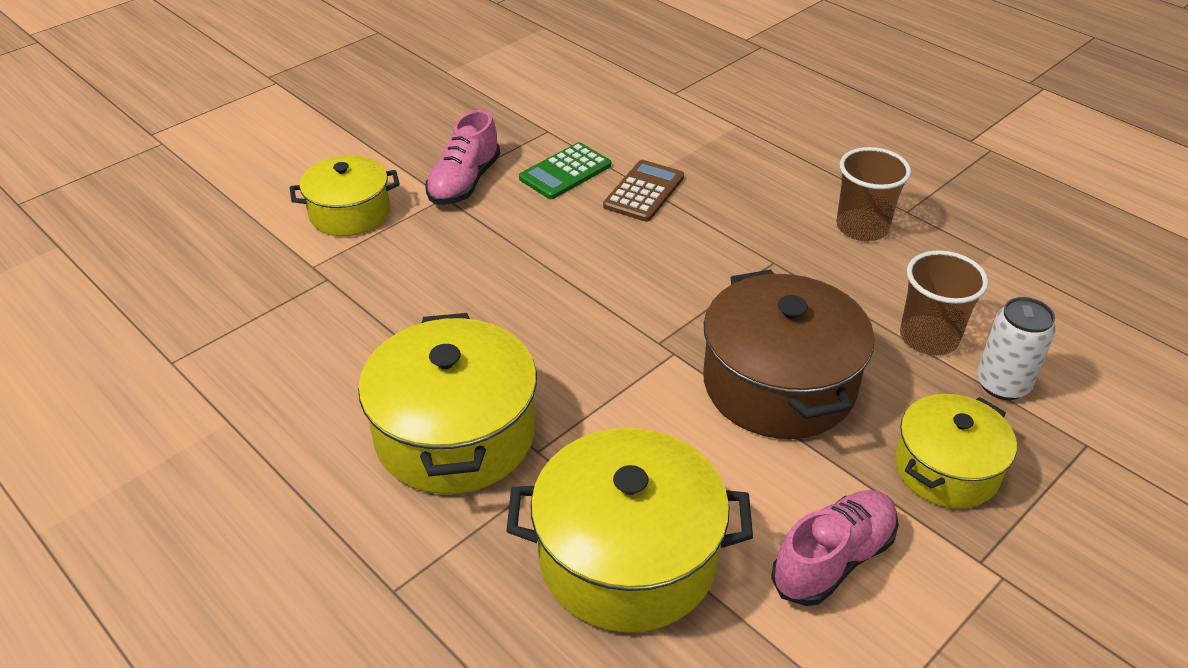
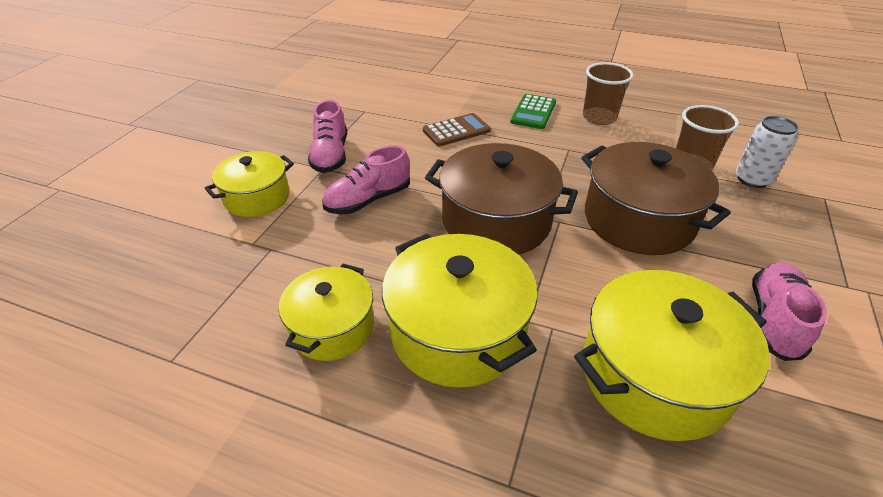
camera: 25 degrees left, 0 degrees up
(468, 254) = (368, 200): none -> pink shoe
(565, 172) = (396, 132): green calculator -> green calculator (533, 112)
(596, 327) = (496, 221): none -> brown pot
(644, 192) = (456, 130): brown calculator -> brown calculator turned 60 degrees clockwise
(946, 469) = (775, 237): yellow pot -> yellow pot (332, 327)

